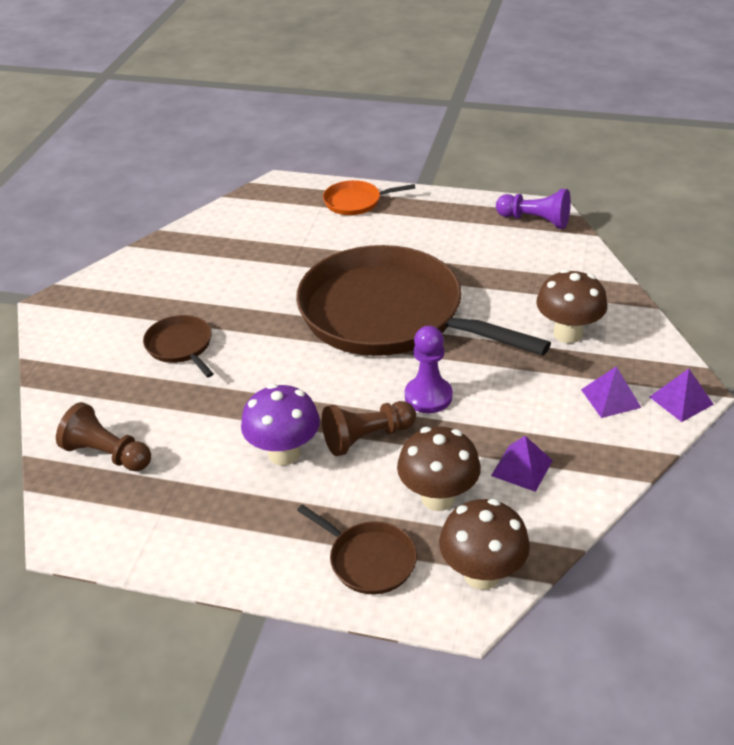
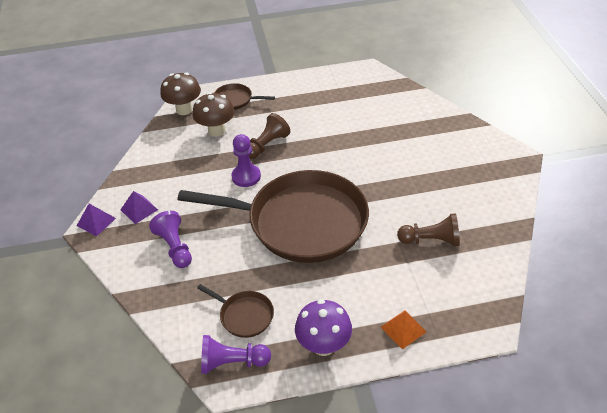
camera: 155 degrees right, 5 degrees up
(107, 454) = (387, 99): brown pawn -> brown pawn (431, 240)
(181, 346) = (411, 159): brown pan -> brown pan (244, 315)
(284, 453) = (303, 126): purple mushroom -> purple mushroom (323, 345)
(355, 202) = (403, 329): orange pan -> orange pyramid
(522, 468) = (180, 156): purple pyramid -> none
(567, 334) = (175, 247): brown mushroom -> purple pawn

